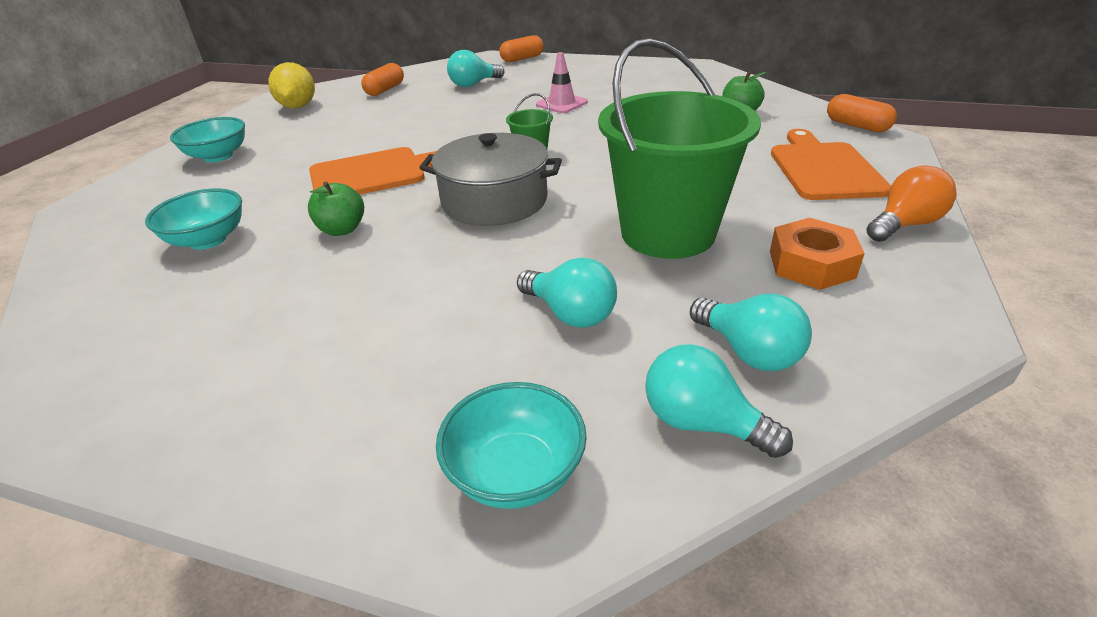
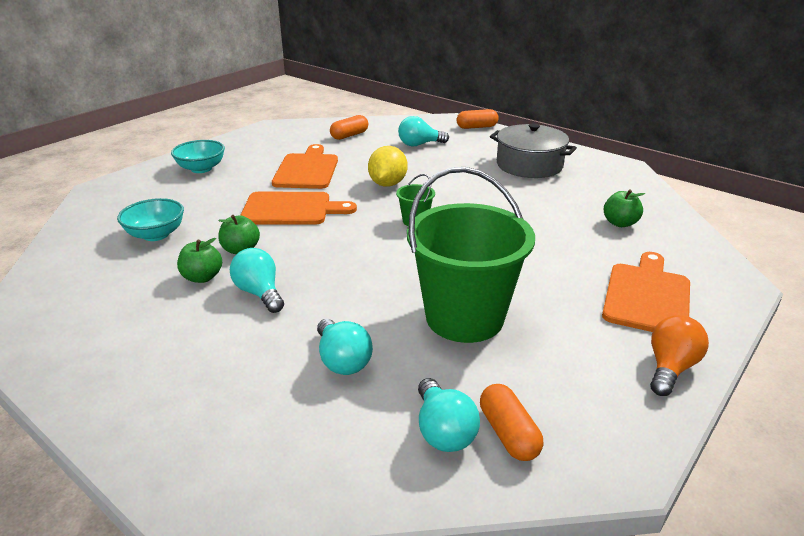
camera: 20 degrees right, 5 degrees down
(298, 106) = (278, 137): yellow lemon -> yellow lemon (387, 184)
(313, 272) = (202, 277): none -> green apple
(360, 131) = (307, 170): none -> orange cutting board
(494, 201) = (358, 254): grey pot -> grey pot (529, 165)
(515, 473) = (225, 458): turquoise bowl -> none
(561, 104) = (475, 179): pink traffic cone -> none
(702, 423) = (366, 470): turquoise light bulb -> turquoise light bulb (259, 293)
(811, 264) = (555, 378): orange nut -> none
(857, 126) = (719, 262): orange capsule -> orange capsule (508, 433)
(904, 224) = (670, 368): orange light bulb -> orange light bulb turned 45 degrees counterclockwise

